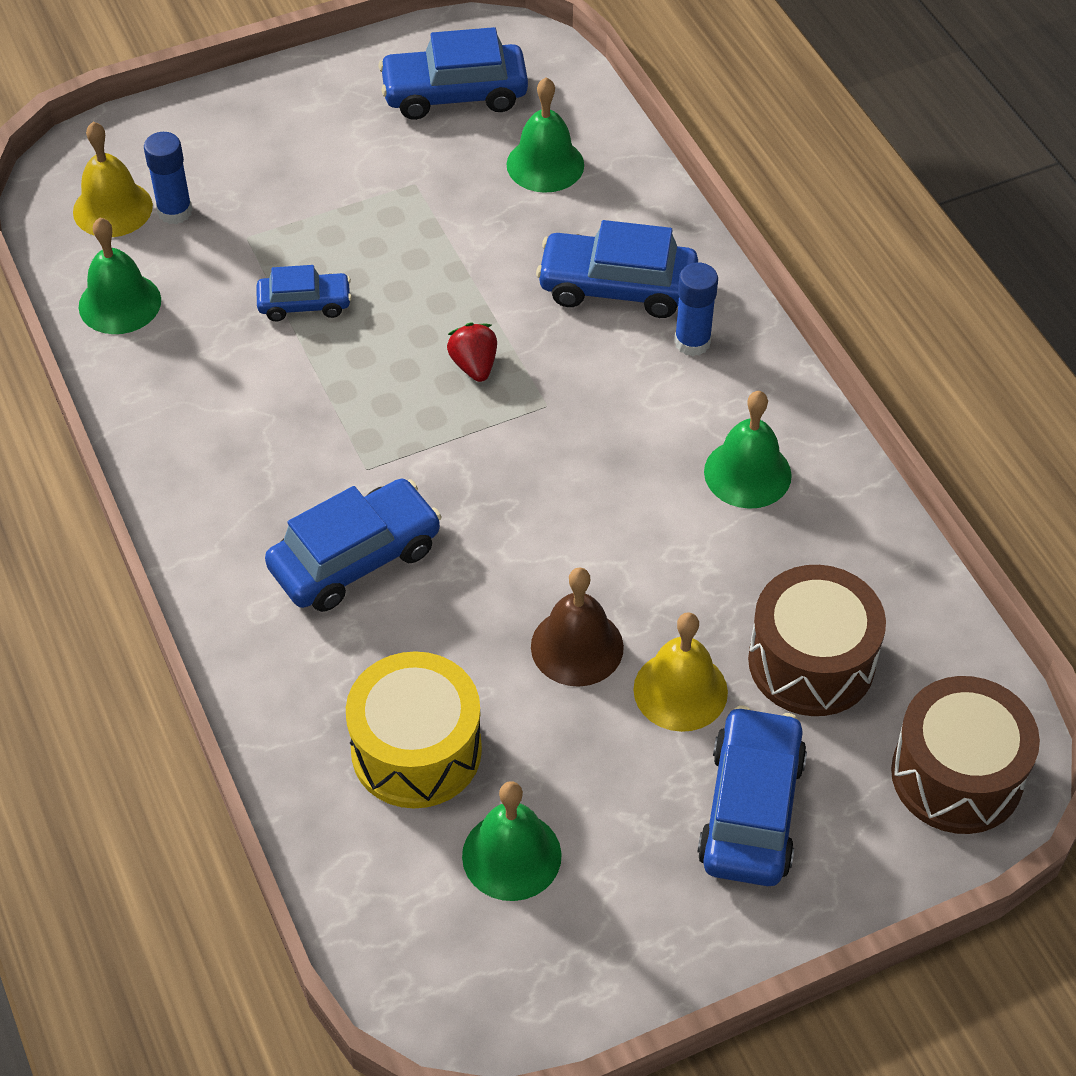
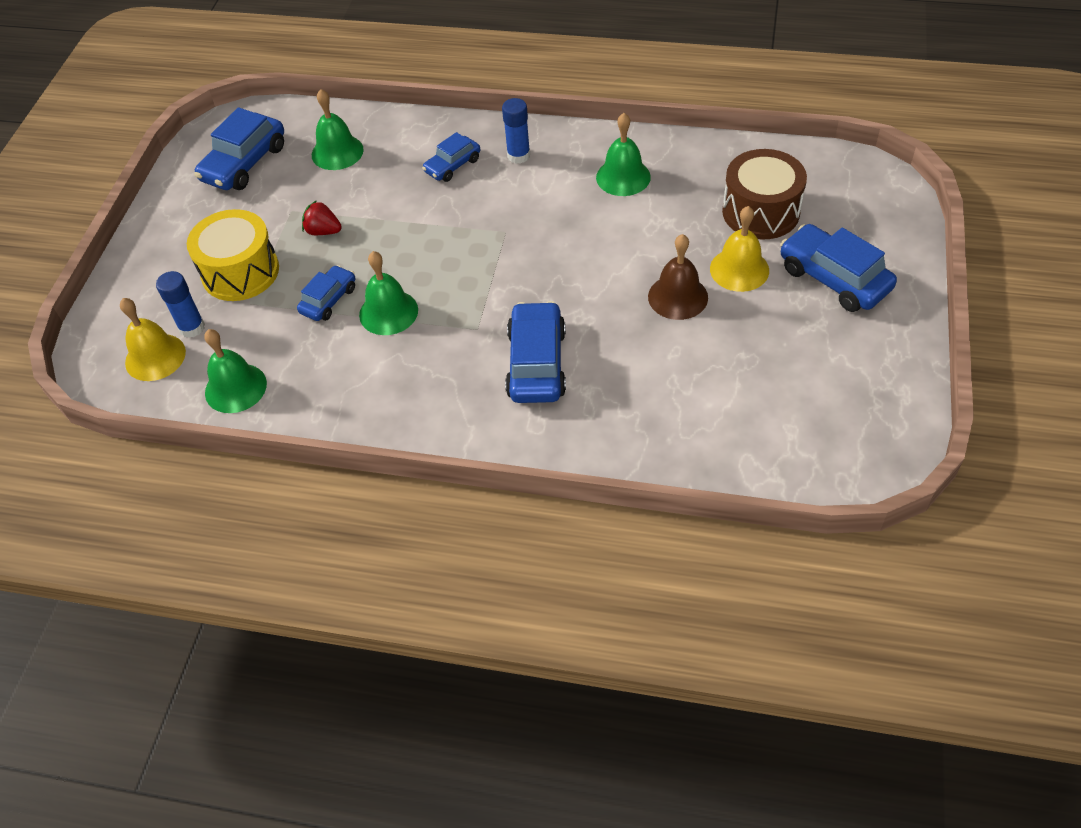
camera: 50 degrees left, 0 degrees up
(416, 750) = (692, 398): yellow drum -> yellow drum (240, 272)
(474, 365) = (448, 248): red strawberry -> red strawberry (323, 231)
(511, 855) = (793, 389): green bell -> green bell (388, 312)
(617, 287) = (452, 165): blue car -> blue car, size x0.60
(957, 775) = (868, 194): brown drum -> none

